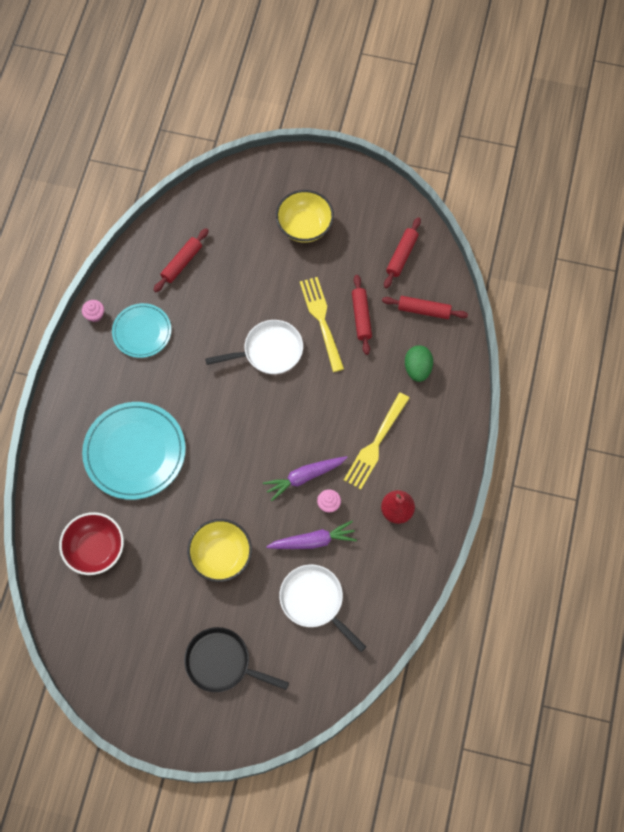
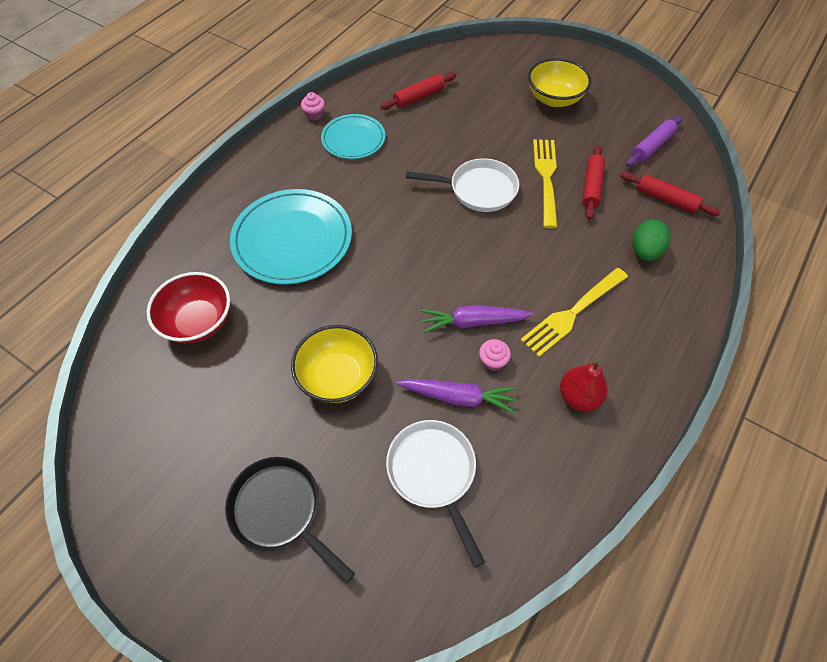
camera: 20 degrees right, 10 degrees down
(402, 255) = (652, 146): red rolling pin -> purple rolling pin

